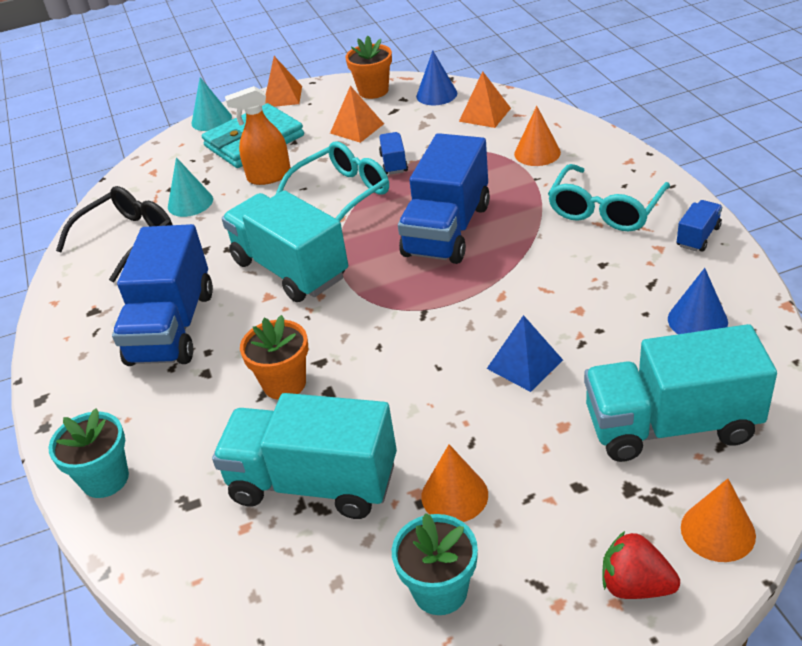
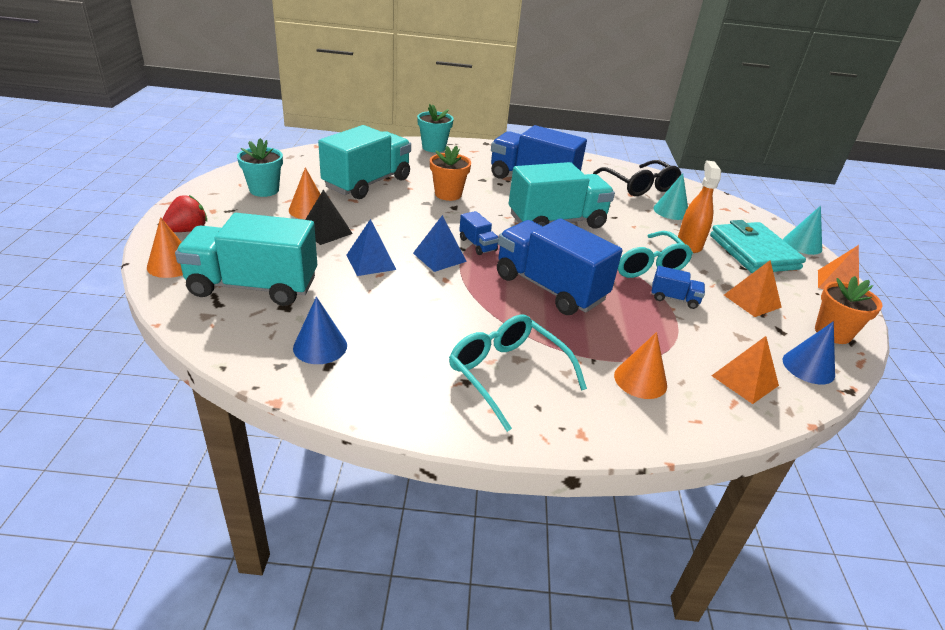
camera: 105 degrees right, 5 degrees down
(460, 319) = (439, 257): none -> blue pyramid
(495, 441) = (326, 231): none -> black pyramid
(671, 425) = (253, 286): turquoise truck -> turquoise truck turned 105 degrees counterclockwise
(698, 236) = (414, 406): blue truck -> blue truck (477, 245)

